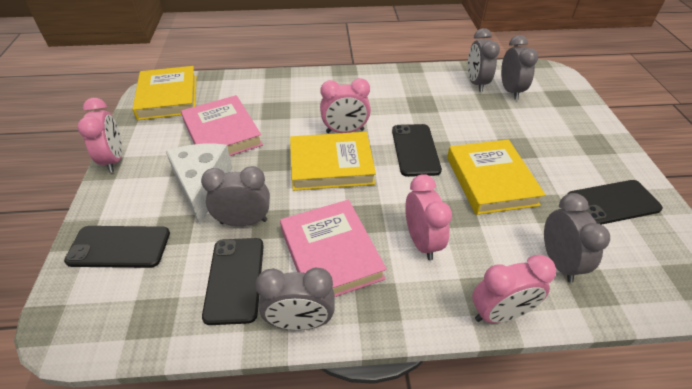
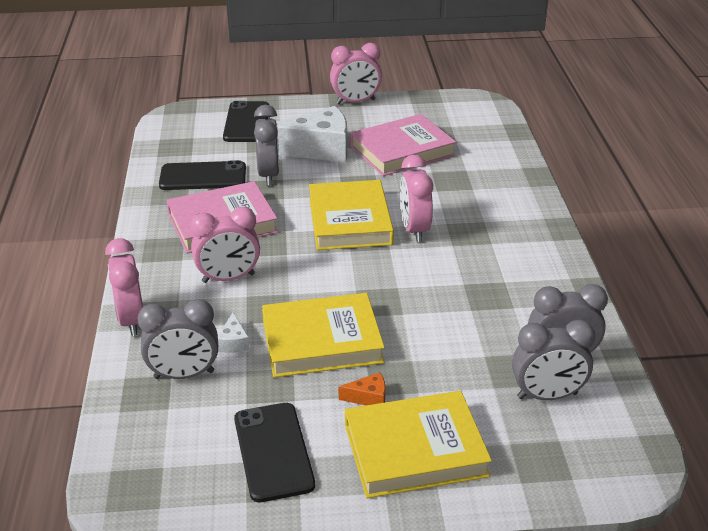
camera: 90 degrees right, 10 degrees down
(168, 97) = (464, 112): yellow book -> yellow book (415, 450)
(300, 322) = (153, 210): grey clock -> none
(415, 150) = (380, 283): black phone -> none
(508, 232) = (233, 342): none -> white cheese
(541, 158) = (368, 397): none -> orange cheese

